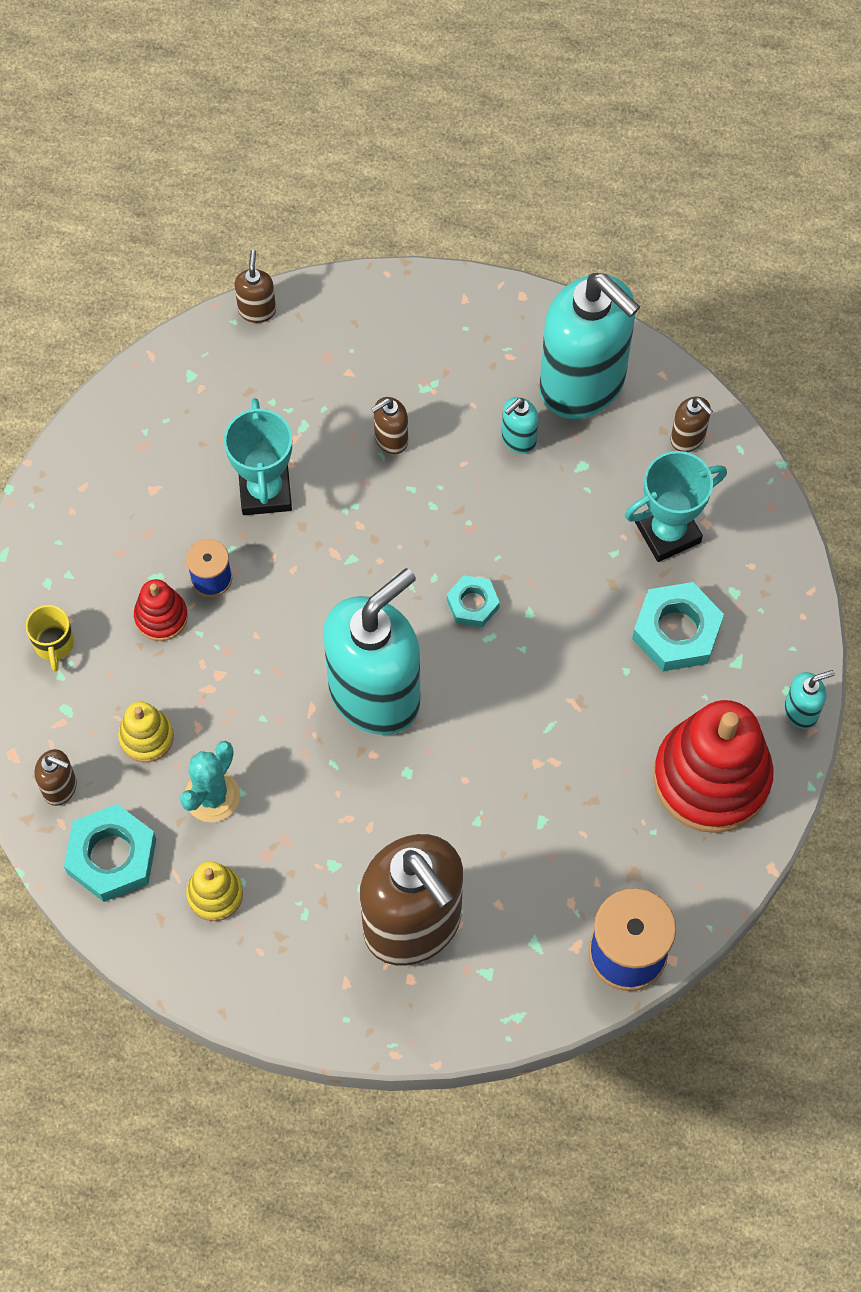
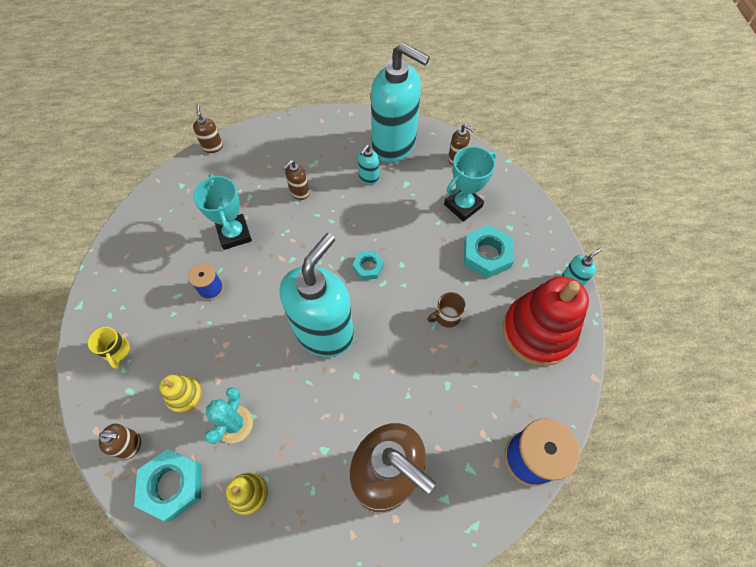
camera: 15 degrees left, 5 degrees down
(161, 617) = (183, 318): red stacking toy -> none
(575, 717) = (446, 316): none -> brown mug

